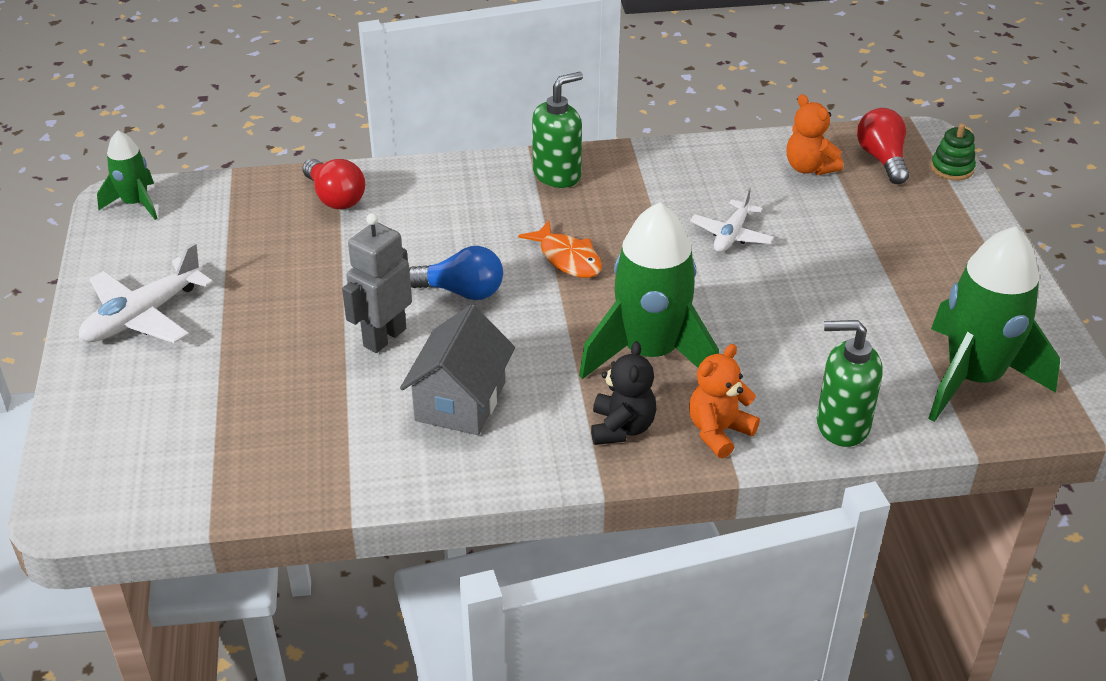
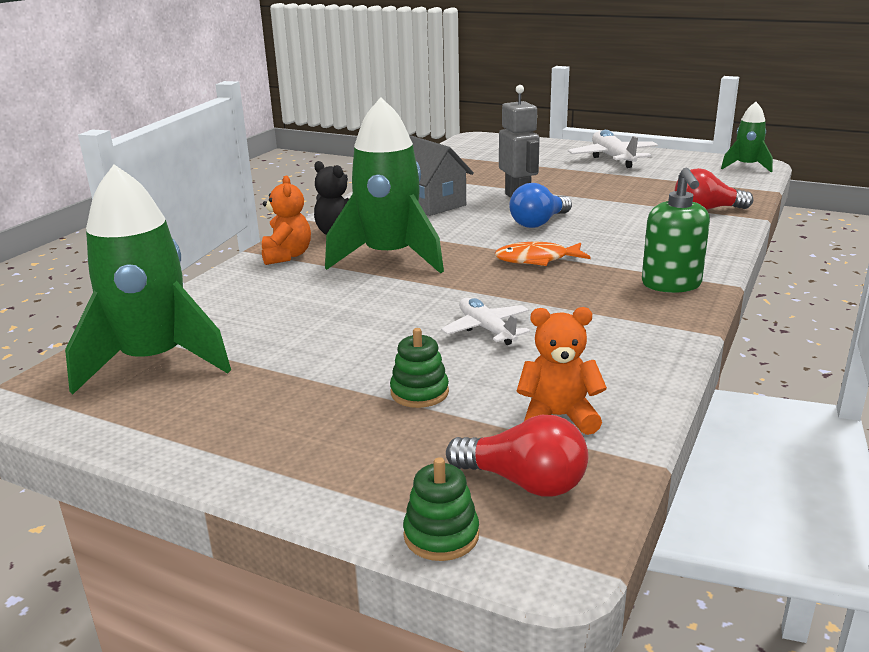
camera: 125 degrees right, 15 degrees down
(842, 425) = (218, 293): green soap dispenser -> none
(848, 228) = (419, 392): none -> green stacking toy

